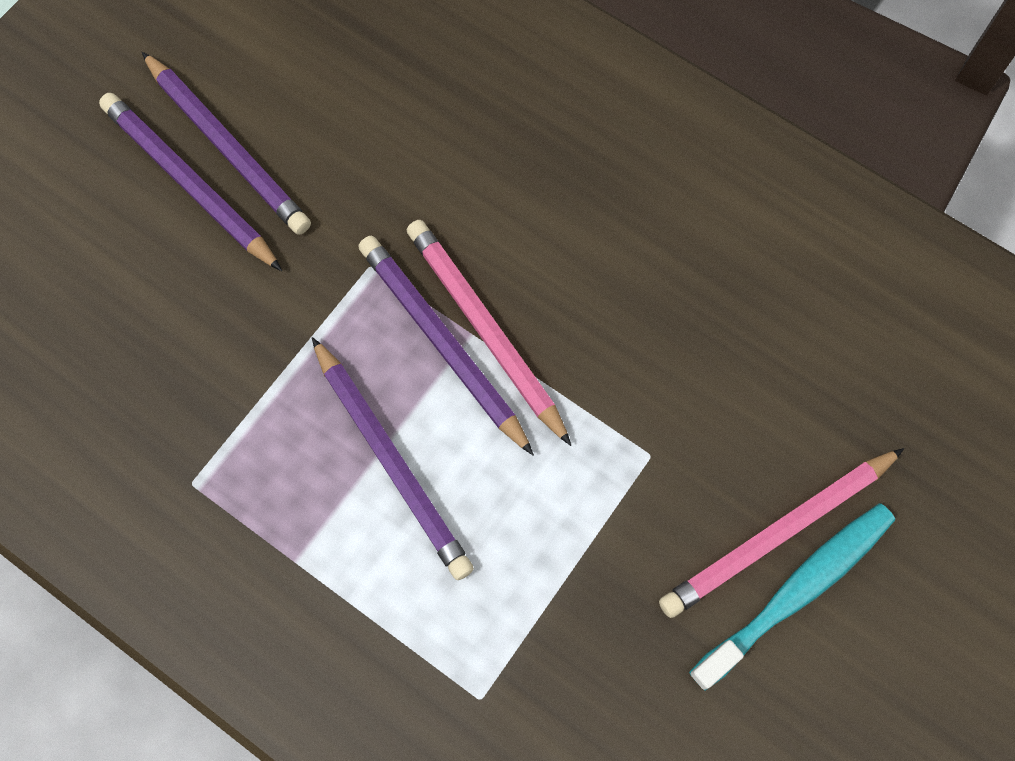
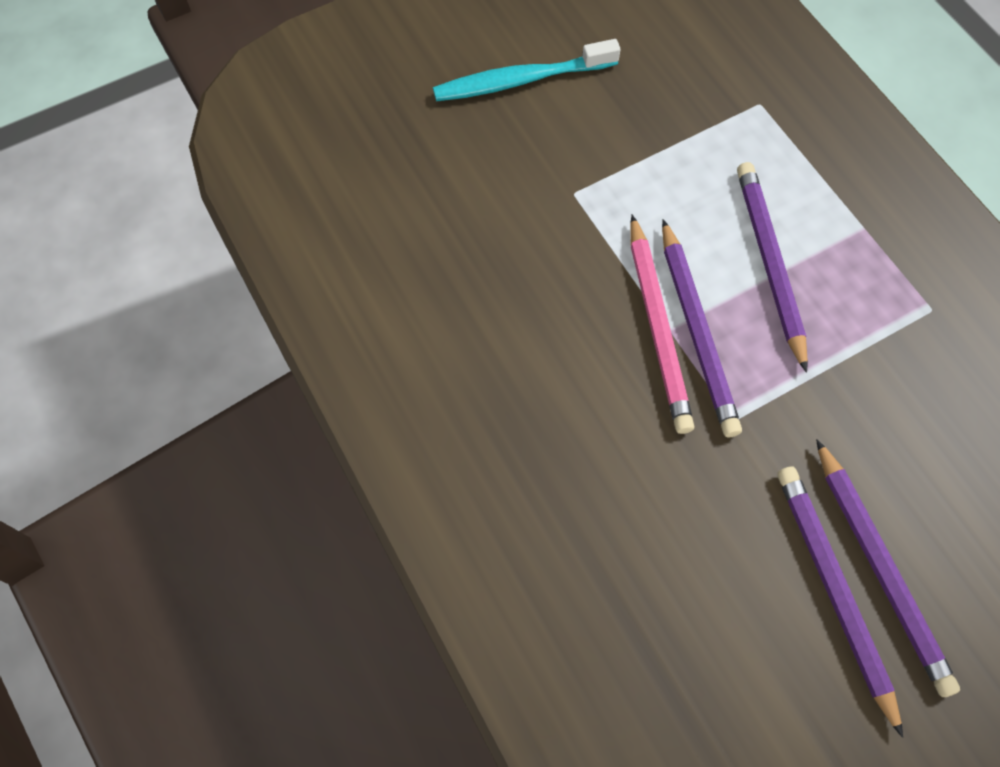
camera: 155 degrees left, 5 degrees down
(776, 534) = (514, 115): pink pencil -> none

